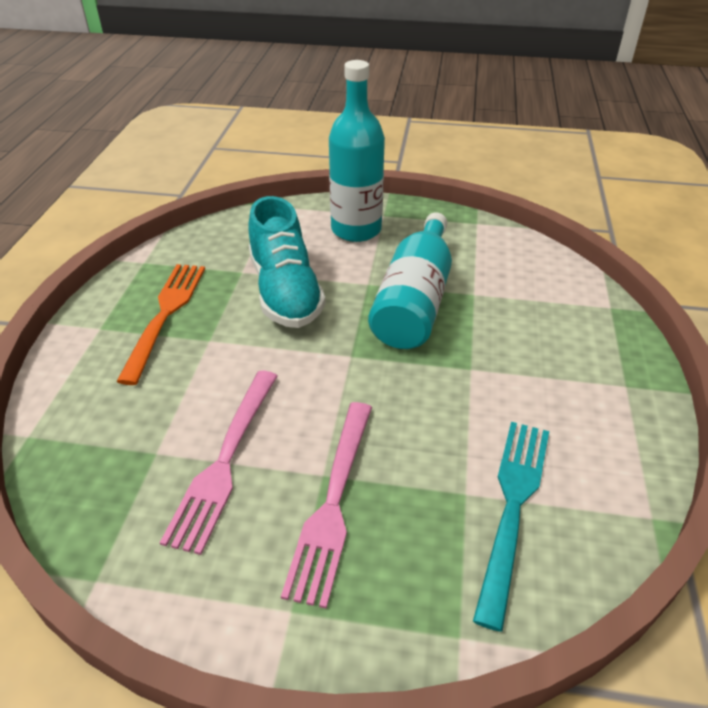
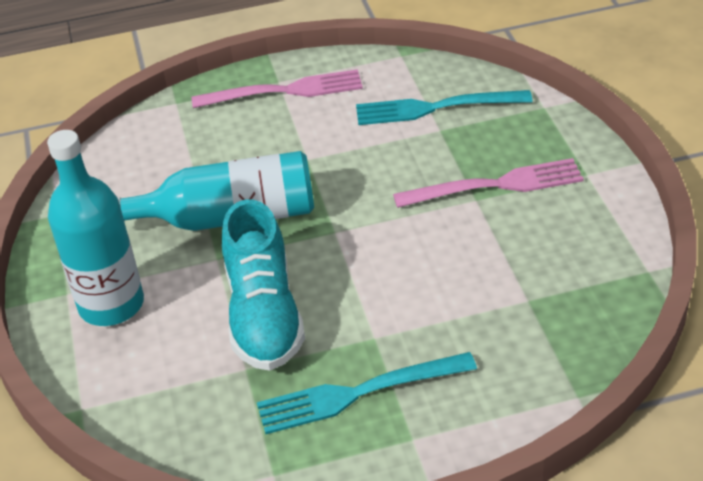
camera: 110 degrees left, 0 degrees up
(165, 315) = (359, 393): orange fork -> turquoise fork
(225, 460) = (503, 255): pink fork -> pink fork (284, 91)
(285, 291) = (264, 315): turquoise shoe -> turquoise shoe turned 120 degrees clockwise

